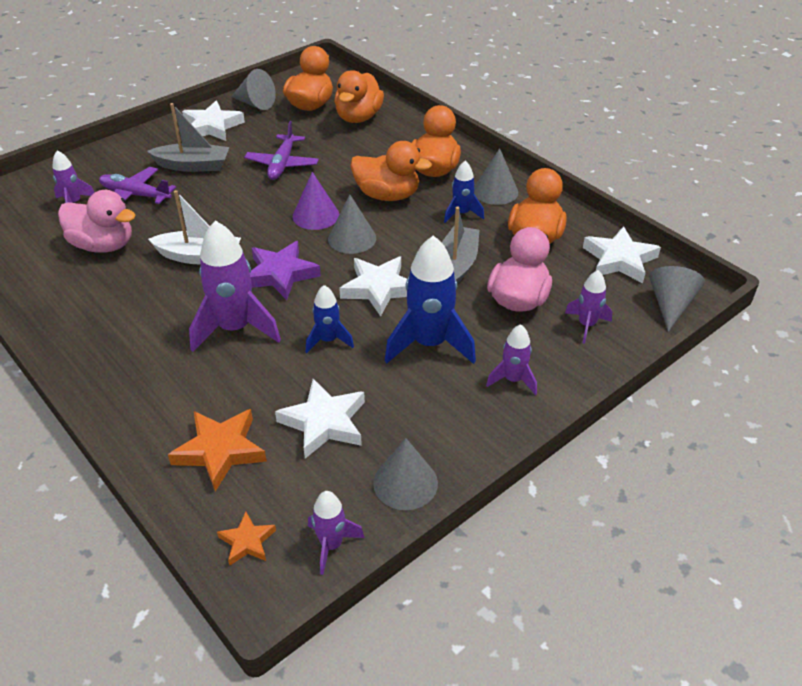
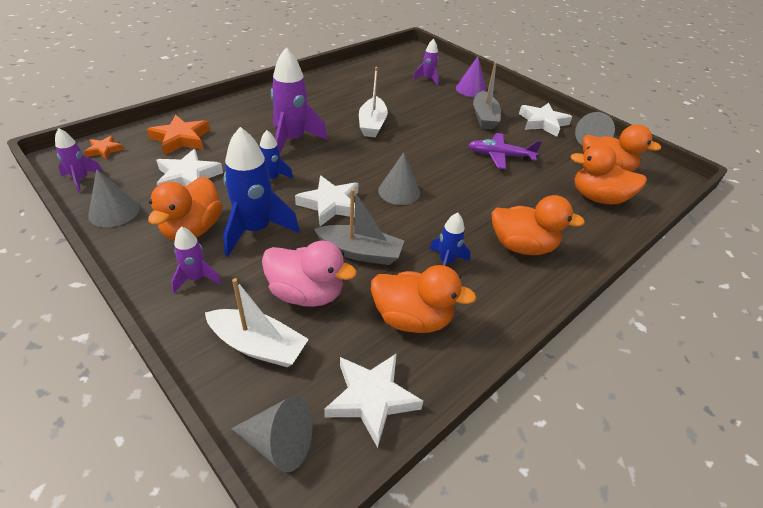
camera: 85 degrees right, 0 degrees up
(104, 245) = (383, 91): pink duck -> none
(135, 195) = (441, 98): purple plane -> none
(280, 274) = (351, 157): purple star -> none
(316, 215) = (429, 173): purple cone -> purple cone (471, 89)
(387, 195) = (467, 213): orange duck -> orange duck (193, 229)
(495, 191) = (494, 292): grey cone -> none
(586, 325) = (258, 345): purple rocket -> white boat

